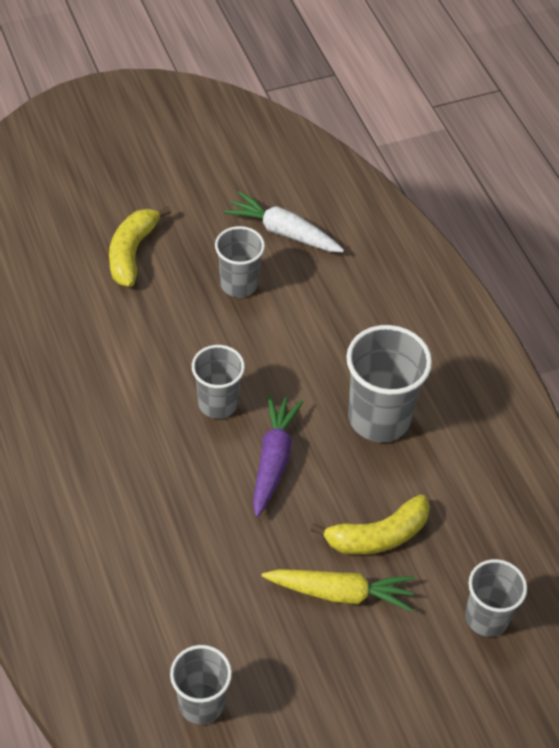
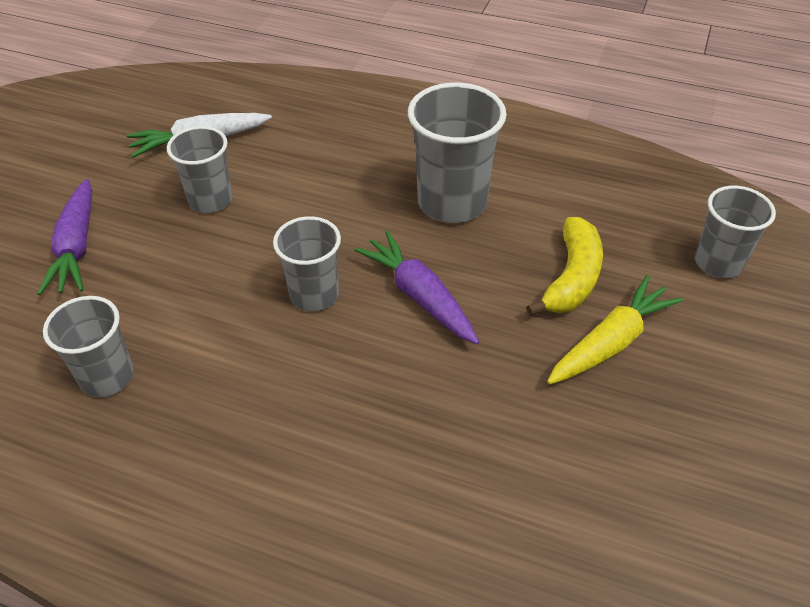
camera: 45 degrees left, 5 degrees down
(132, 252) = (77, 247): yellow banana -> purple carrot
(201, 703) = (653, 545): grey cup -> grey cup (107, 377)

